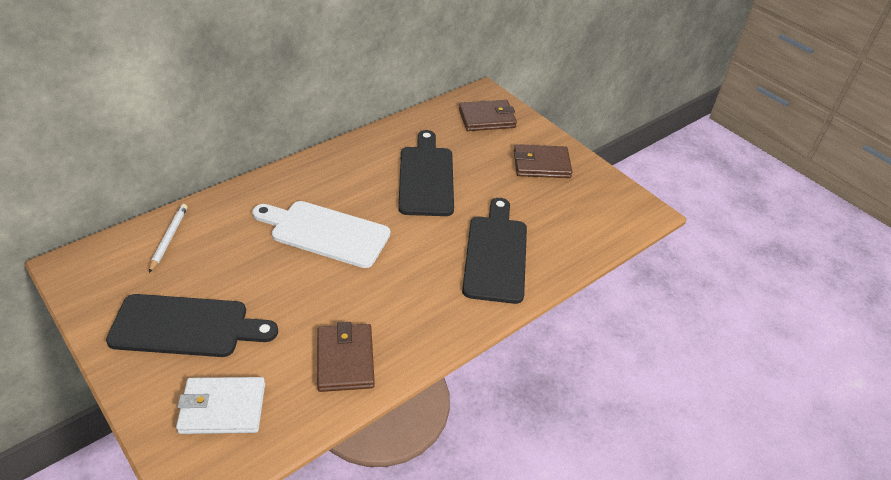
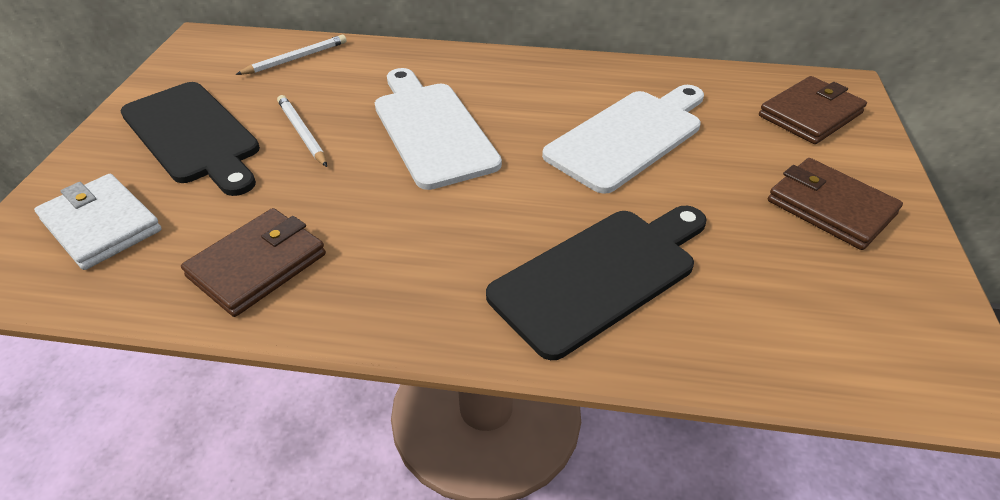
camera: 50 degrees right, 0 degrees up
(254, 281) = (302, 133): none -> white pencil
(426, 177) = (629, 137): black cutting board -> white cutting board
(487, 118) = (810, 114): brown wallet -> brown wallet turned 75 degrees counterclockwise

